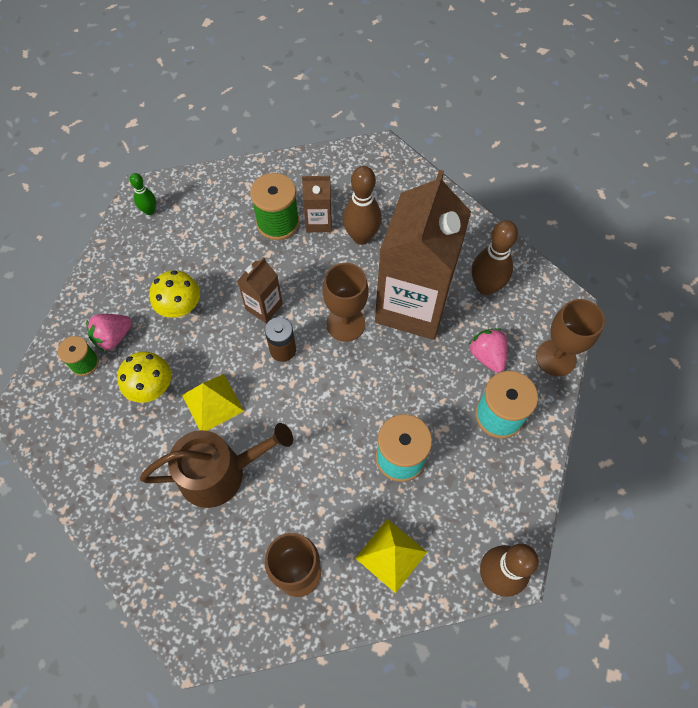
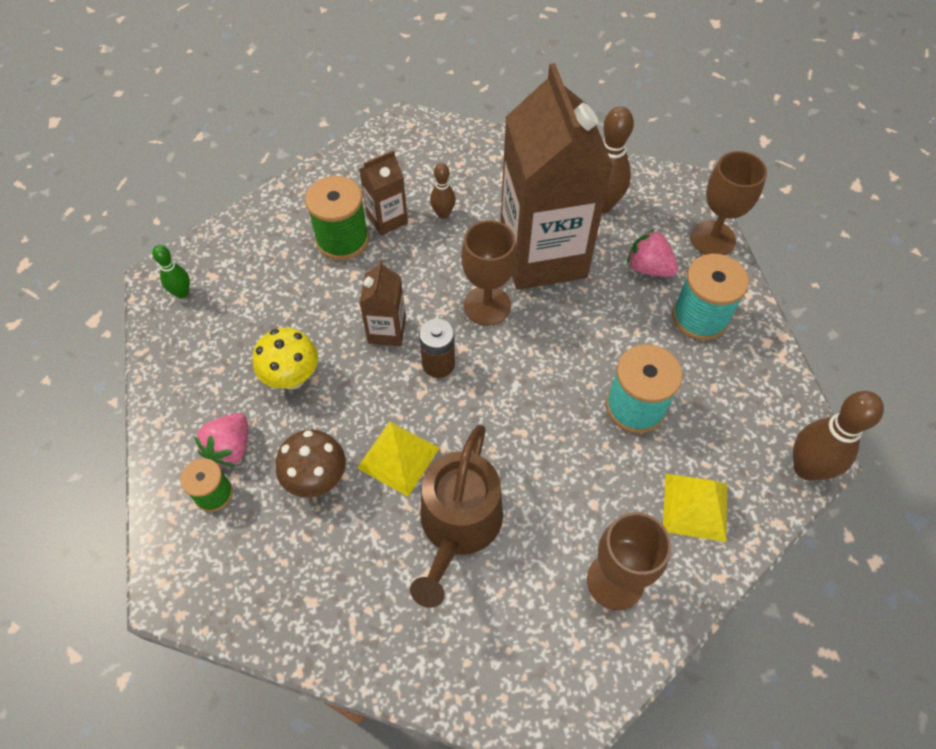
camera: 30 degrees left, 5 degrees down
(152, 389) = (317, 479): yellow mushroom -> brown mushroom
(220, 472) = (458, 526): brown watering can -> brown watering can turned 150 degrees clockwise
(361, 237) = (443, 214): brown bowling pin -> brown bowling pin, size x0.55

